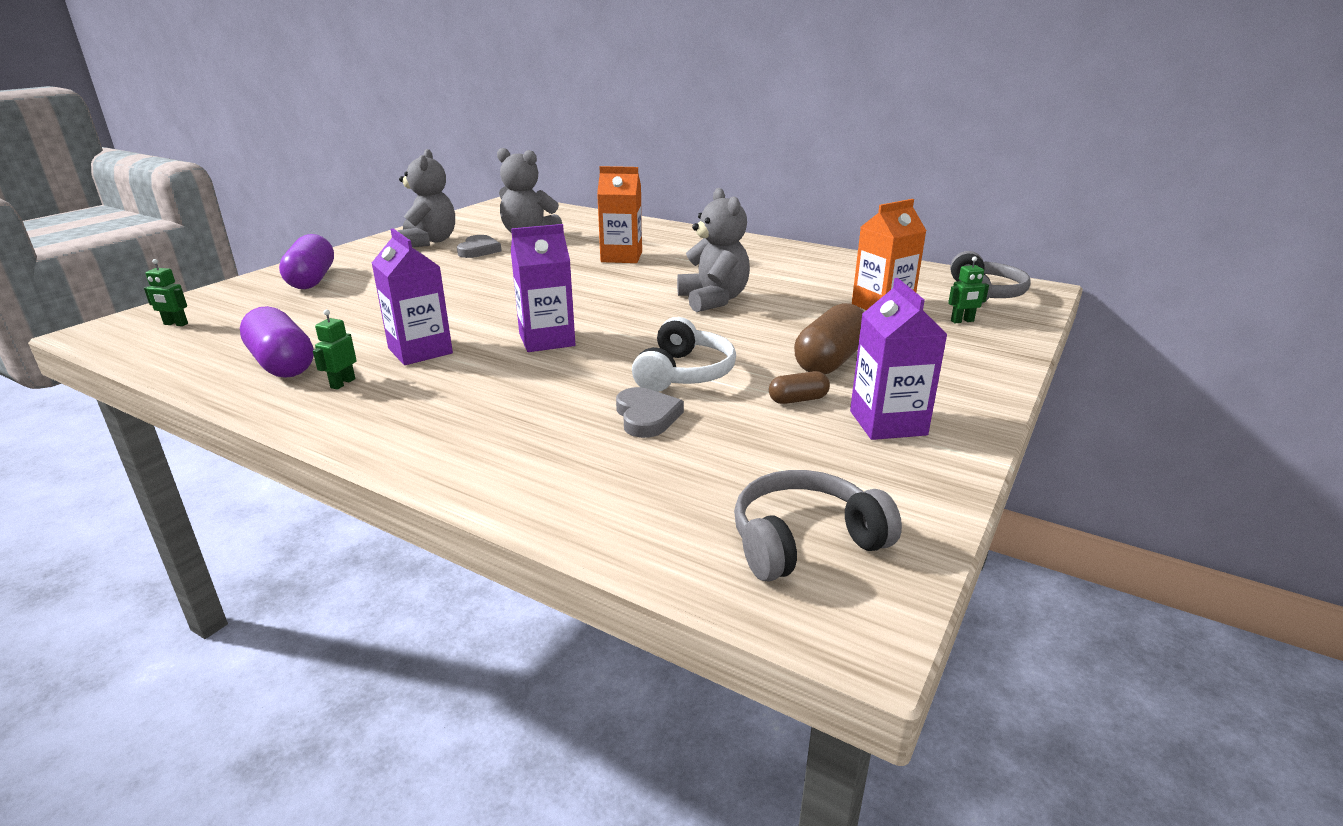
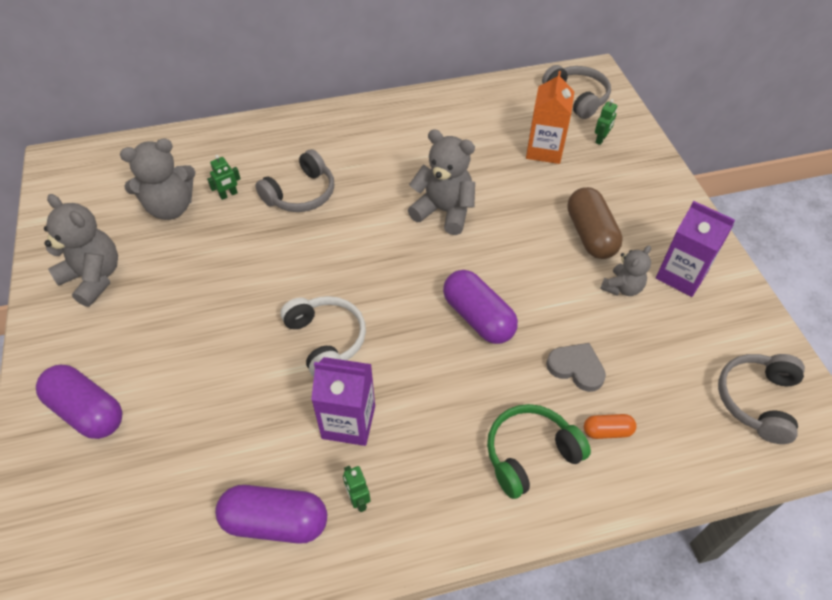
camera: 45 degrees left, 25 degrees up
(175, 324) = (80, 565): green robot -> green robot (228, 195)
(478, 250) = (166, 261): grey heart -> none
(499, 434) = (530, 454): none -> green headphones
(547, 340) = (411, 340): purple carton -> none
(592, 462) = (607, 431): none -> orange capsule
(621, 257) = (301, 194): orange carton -> grey headphones
(622, 354) = (478, 317): none -> purple capsule
(684, 373) = (538, 309): white headphones -> white headphones (326, 340)
(798, 400) = (622, 288): brown capsule -> grey teddy bear

